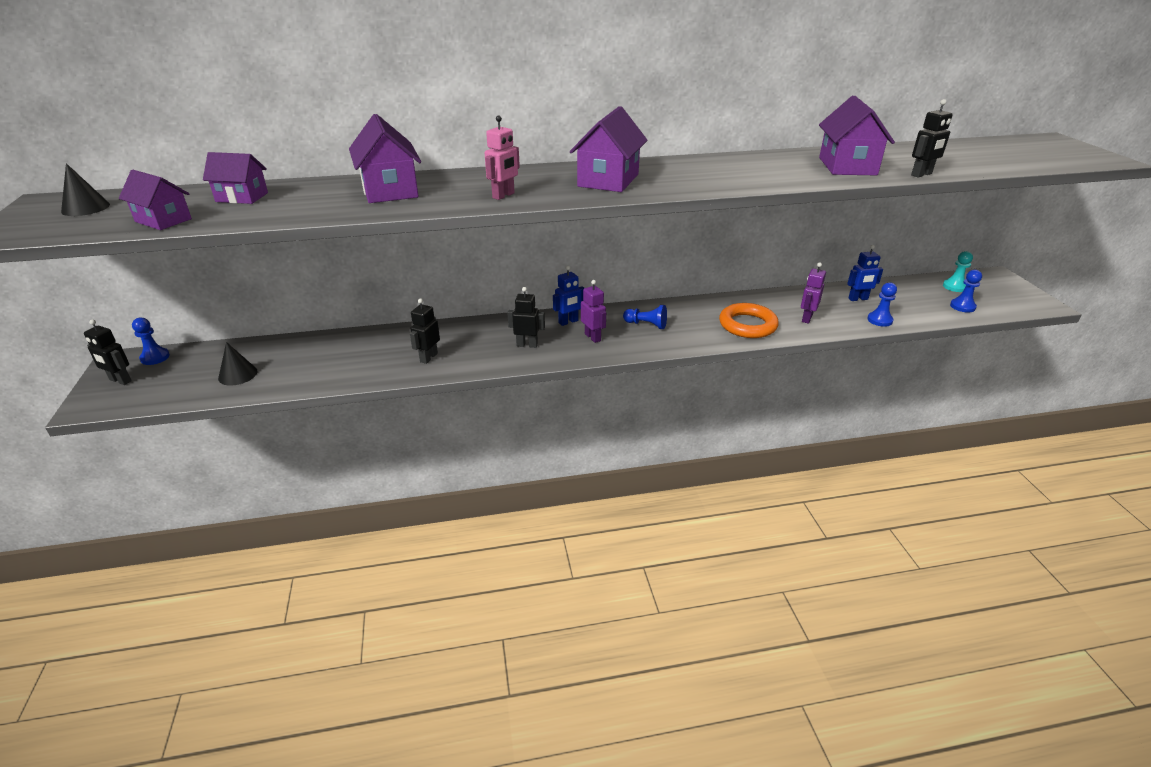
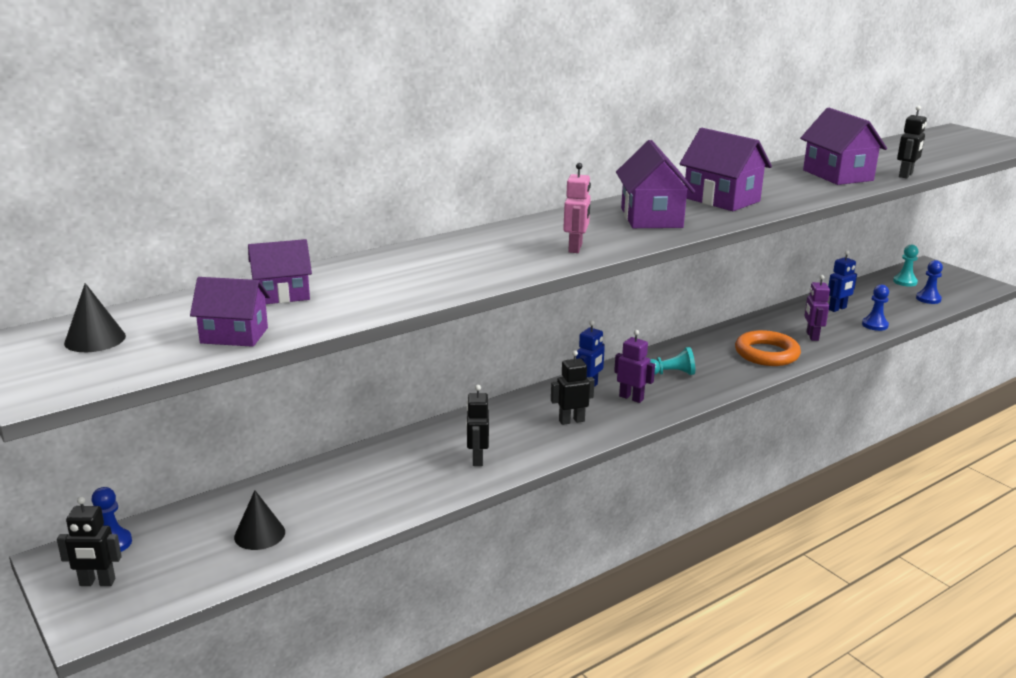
camera: 25 degrees left, 10 degrees down
(390, 190) = (445, 261): purple house -> purple house (721, 199)
(646, 325) = (671, 373): blue pawn -> turquoise pawn

